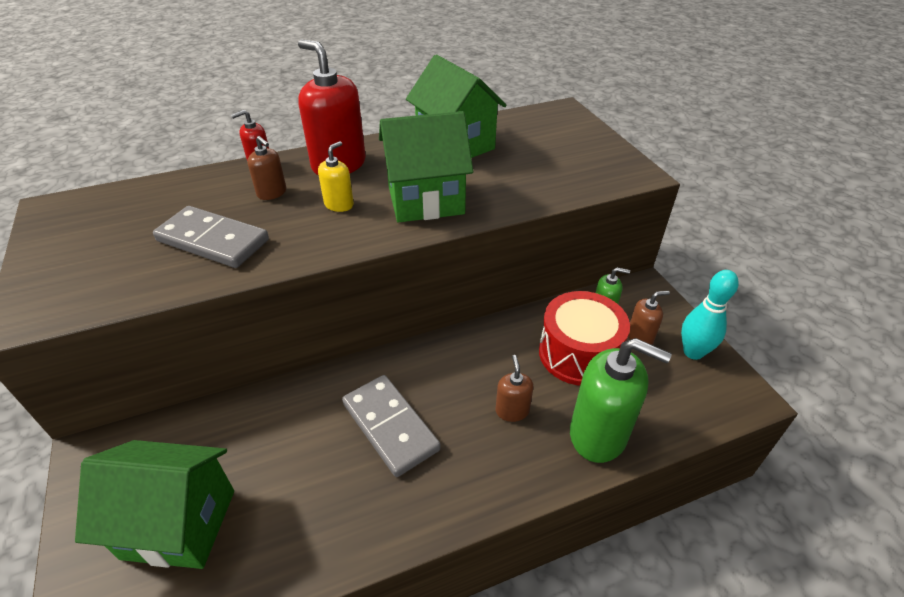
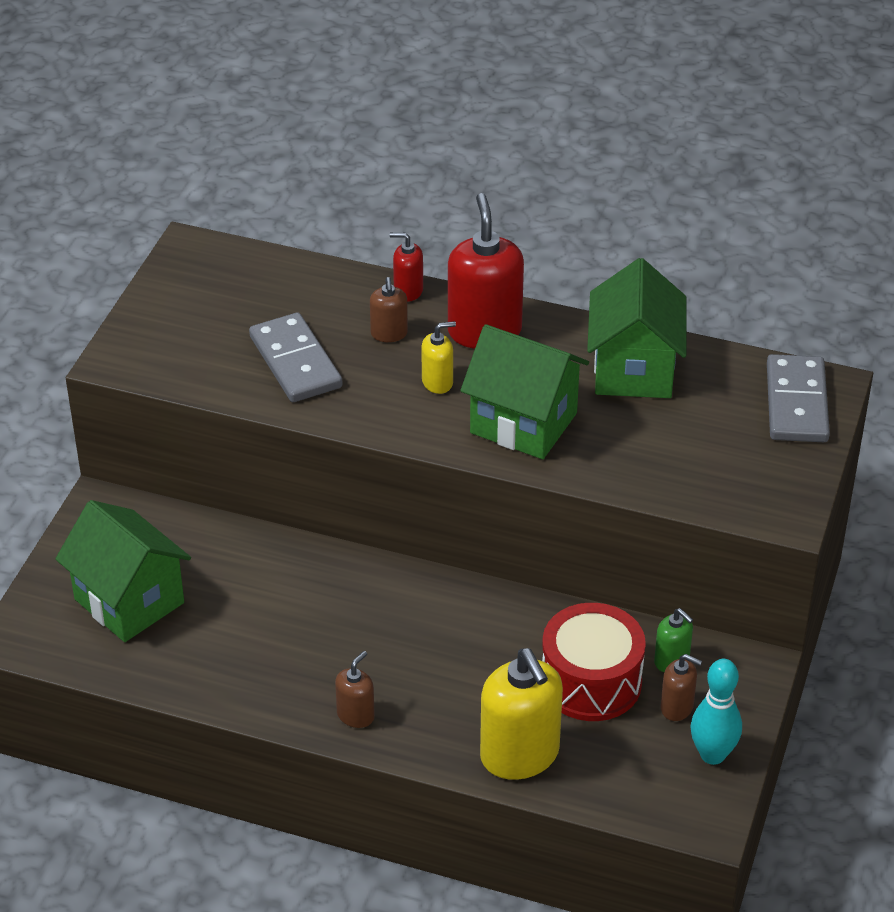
camera: 40 degrees right, 0 degrees up
(390, 426) = (347, 632): grey domino -> grey domino (797, 403)
(512, 410) = (465, 687): brown soap dispenser -> brown soap dispenser (356, 715)
(598, 434) = (520, 755): green soap dispenser -> yellow soap dispenser

